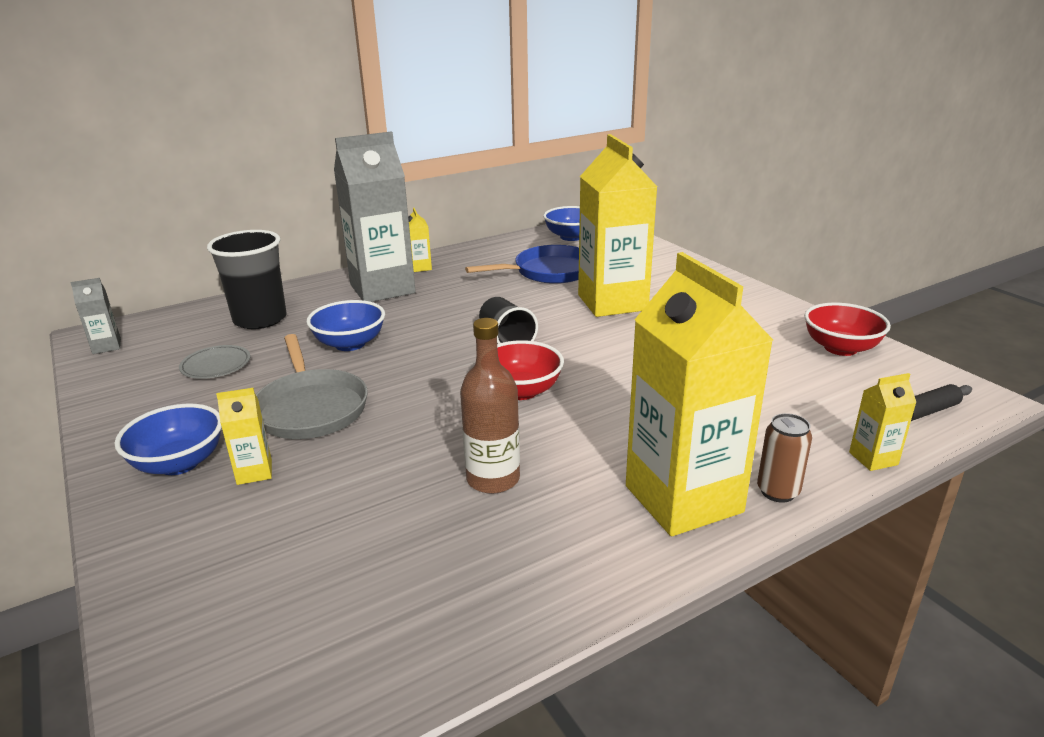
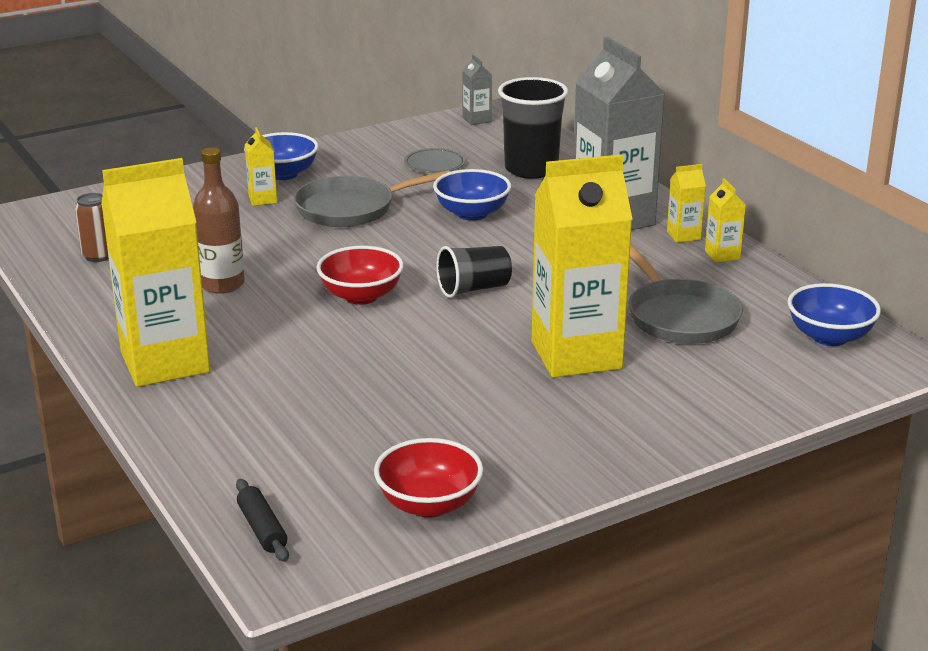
camera: 90 degrees right, 0 degrees up
(549, 272) = (679, 317): blue pan -> grey pan
(778, 491) = (157, 408): brown can -> brown can (98, 256)
(873, 458) = (187, 470): yellow carton -> yellow carton (722, 255)

